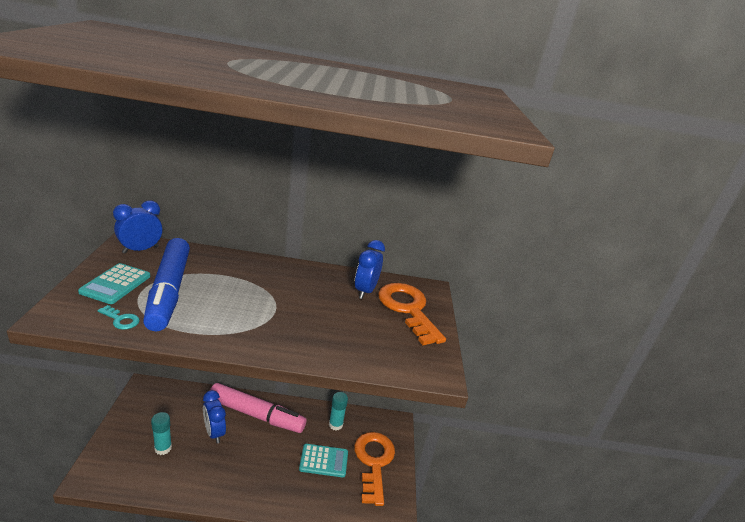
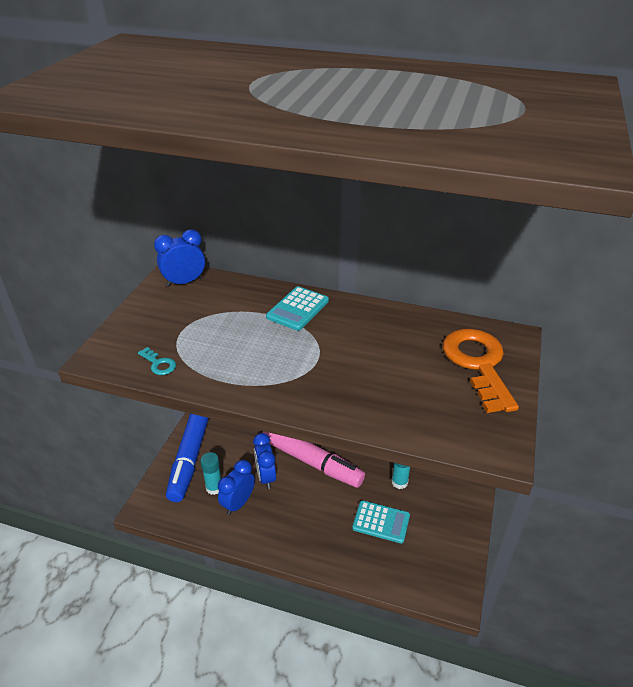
camera: 20 degrees right, 10 degrees up
(116, 284) = (157, 323): turquoise calculator -> turquoise calculator (298, 309)
(169, 291) = (208, 332): blue marker -> blue marker (190, 457)
(365, 291) = (428, 338): blue clock -> blue clock (238, 503)
(373, 462) = (439, 530): orange key -> none

